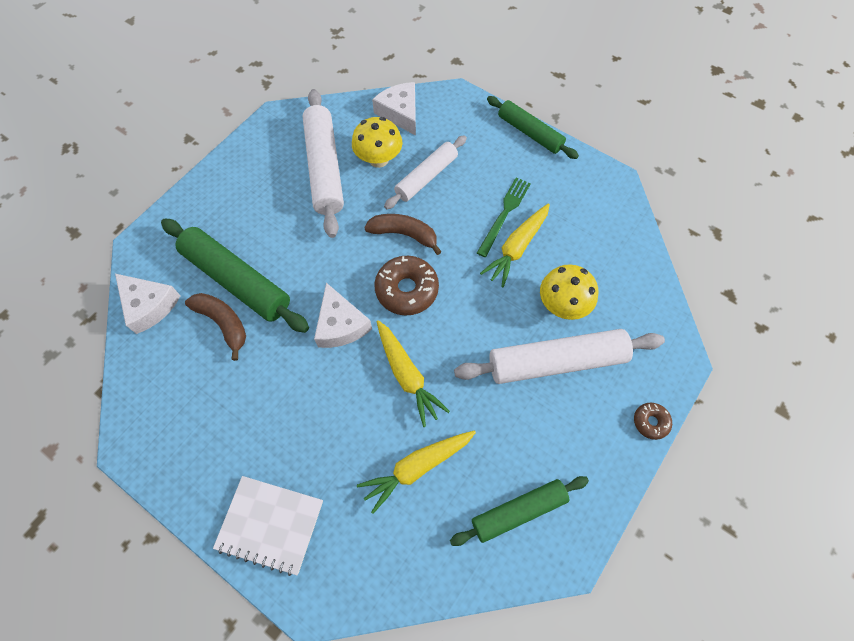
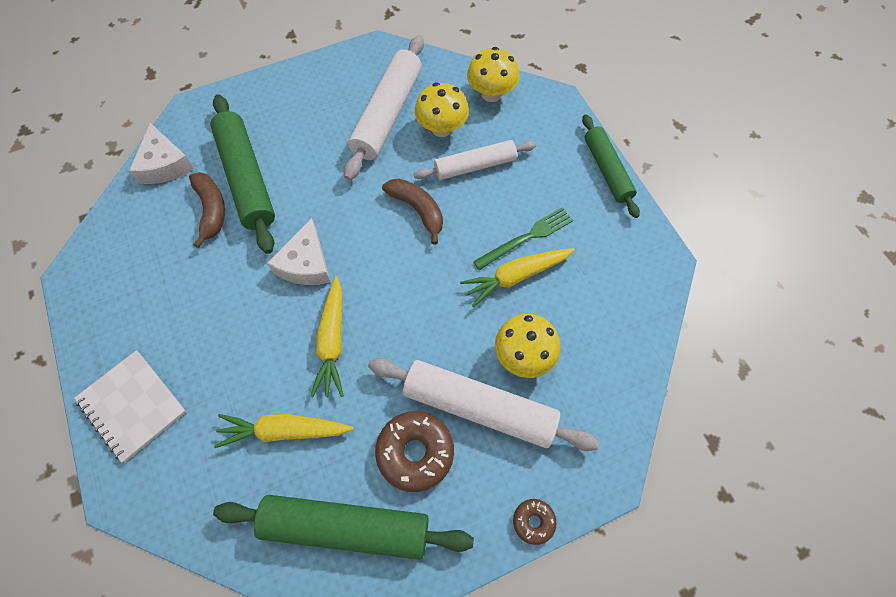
camera: 30 degrees right, 0 degrees up
(400, 113) = (491, 93): white cheese -> yellow mushroom
(407, 290) = (385, 263): brown donut -> brown donut (415, 452)
(518, 511) = (346, 528): green rolling pin -> green rolling pin, size x1.55

